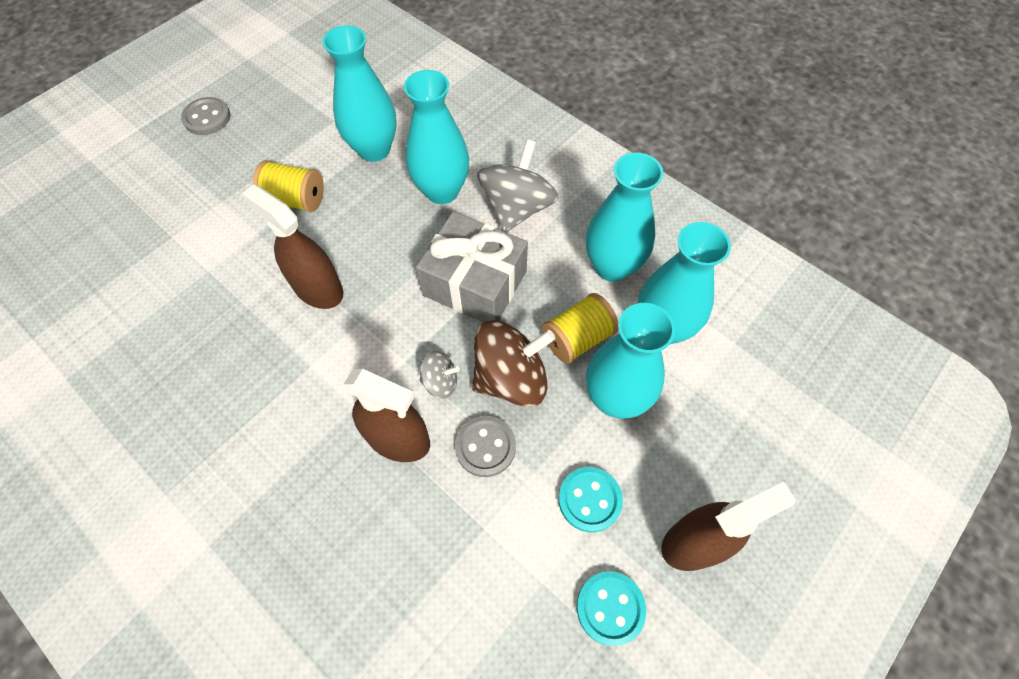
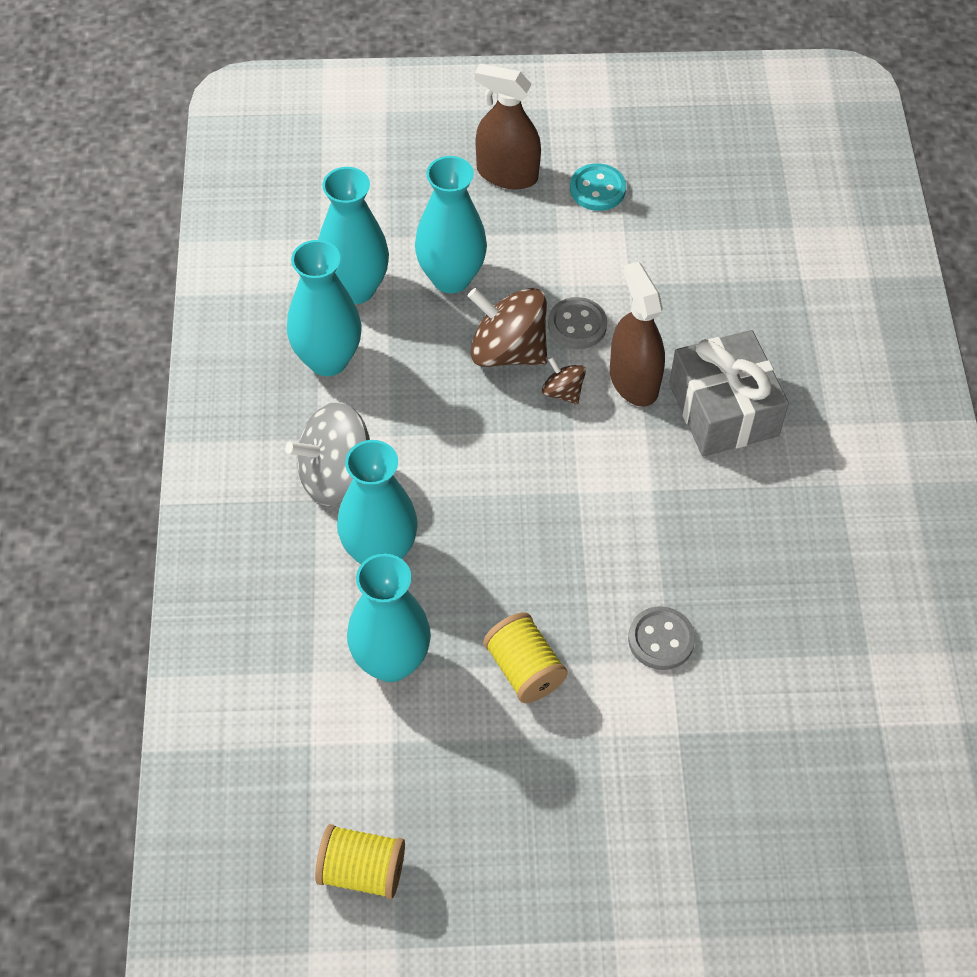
camera: 135 degrees left, 5 degrees down
(207, 118) = (524, 880): grey button -> grey button (661, 639)
(318, 289) = (586, 552): brown spray bottle -> none
(440, 382) = (562, 392): grey spinning top -> brown spinning top
(475, 283) = (451, 442): grey gift -> grey gift (723, 410)
(577, 338) = (425, 334): yellow spool -> yellow spool (361, 871)
(589, 499) = (543, 242): turquoise button -> none

